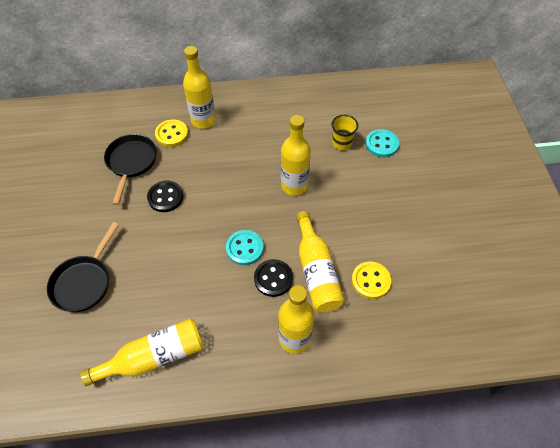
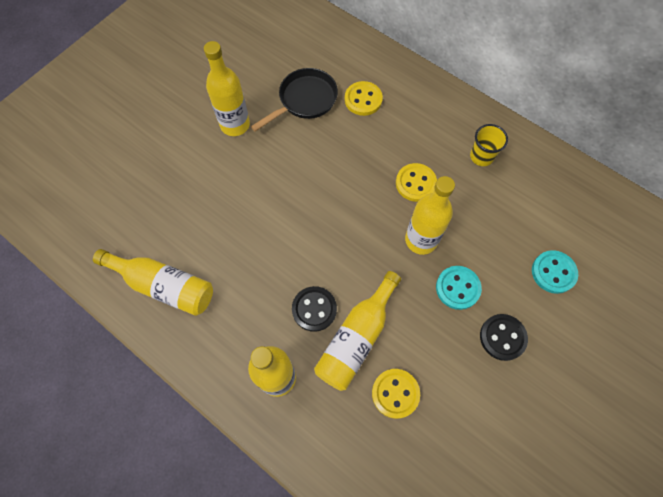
camera: 45 degrees right, 10 degrees up
(84, 282) = (174, 177): black pan -> none
(165, 197) = (301, 156): black button -> black button (502, 337)
(203, 120) = (403, 107): yellow bottle -> yellow bottle (235, 125)
(244, 248) = (318, 260): turquoise button -> turquoise button (457, 288)
(257, 157) = (415, 183): none -> yellow button
(341, 143) = (512, 237): yellow cup -> yellow cup (481, 156)

